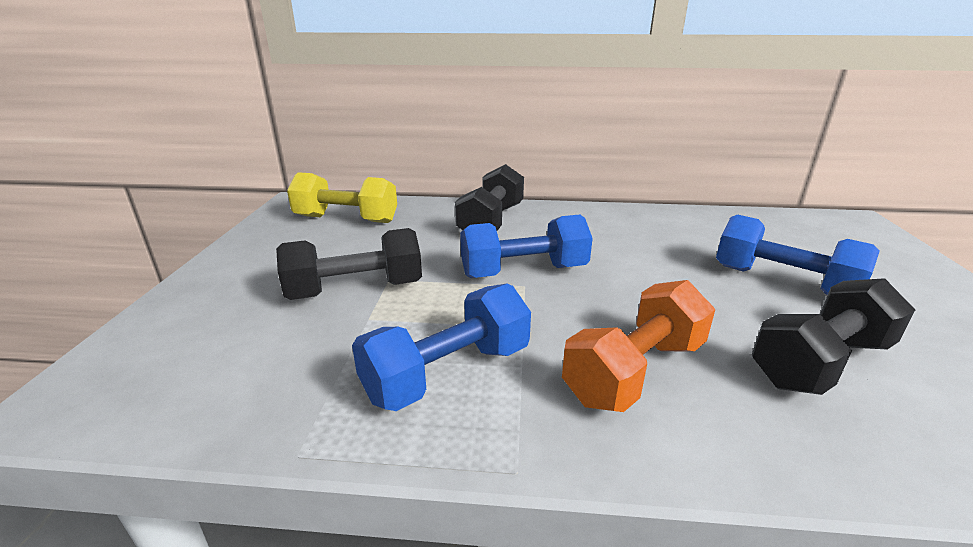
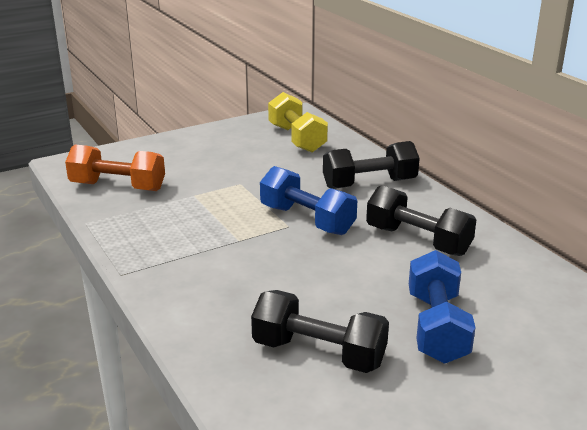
camera: 55 degrees right, 0 degrees up
(356, 290) = (216, 180): black dumbbell -> black dumbbell (418, 240)
(448, 373) = (172, 234): blue dumbbell -> none
(635, 371) = (232, 287): orange dumbbell -> orange dumbbell (118, 187)

